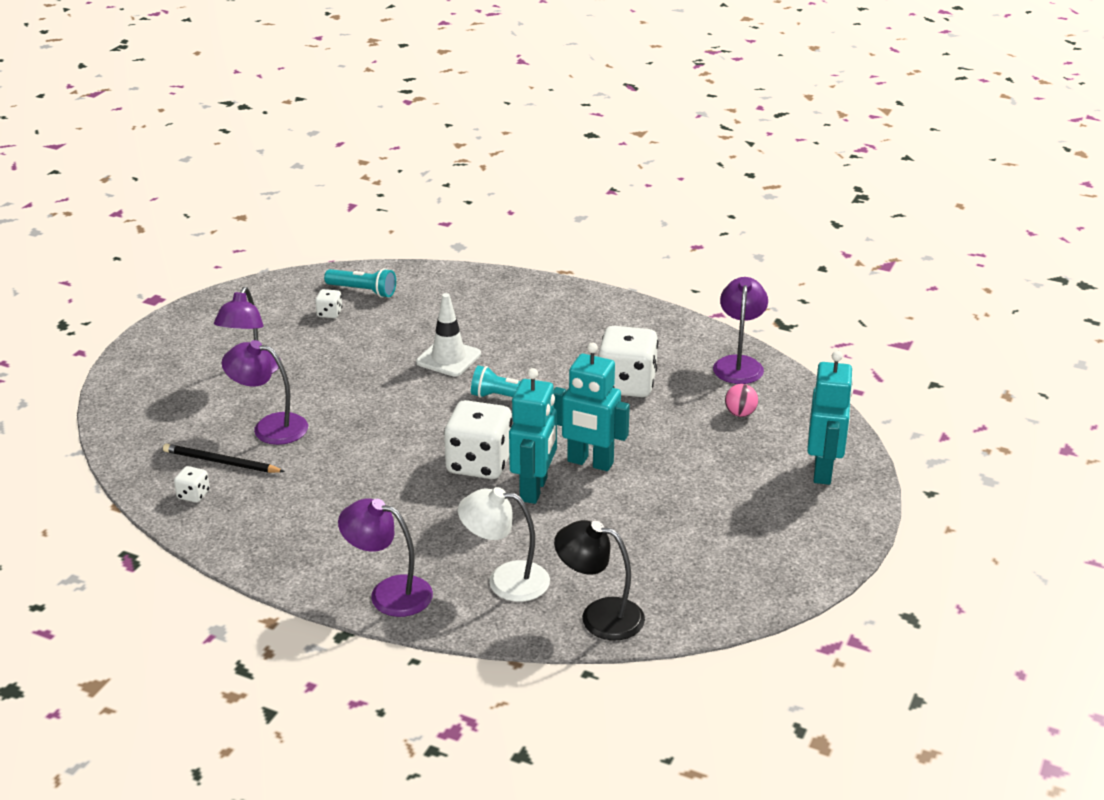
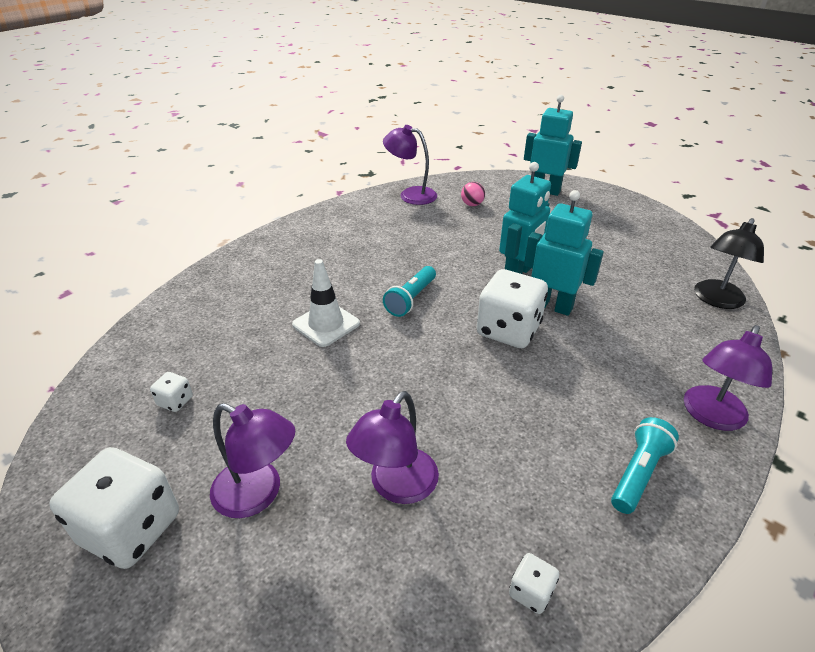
camera: 75 degrees left, 5 degrees up
(221, 462) = (460, 550): black pencil -> none
(363, 291) = (149, 367): turquoise flashlight -> turquoise flashlight (638, 473)
(505, 580) = (679, 340): white lamp -> none
(627, 384) = (416, 240): white dice -> white dice (131, 529)

